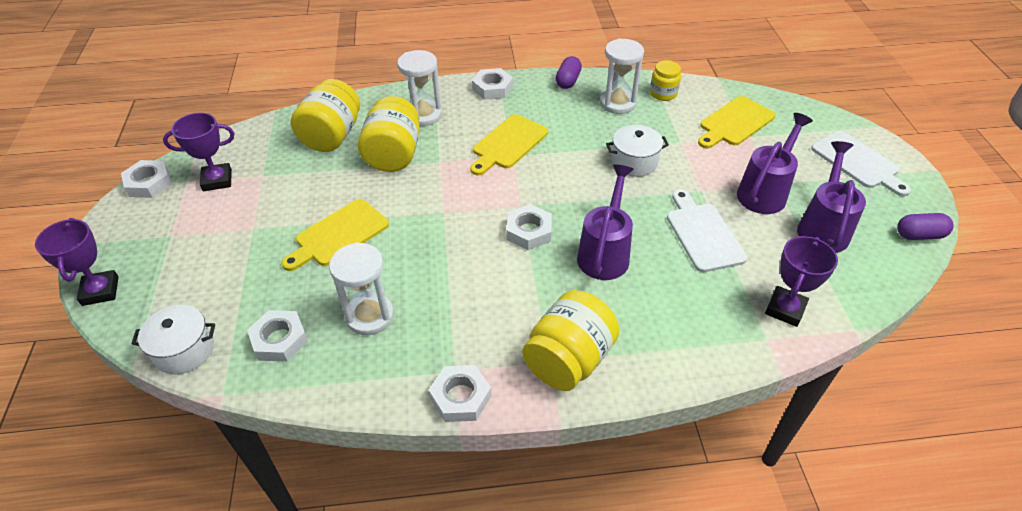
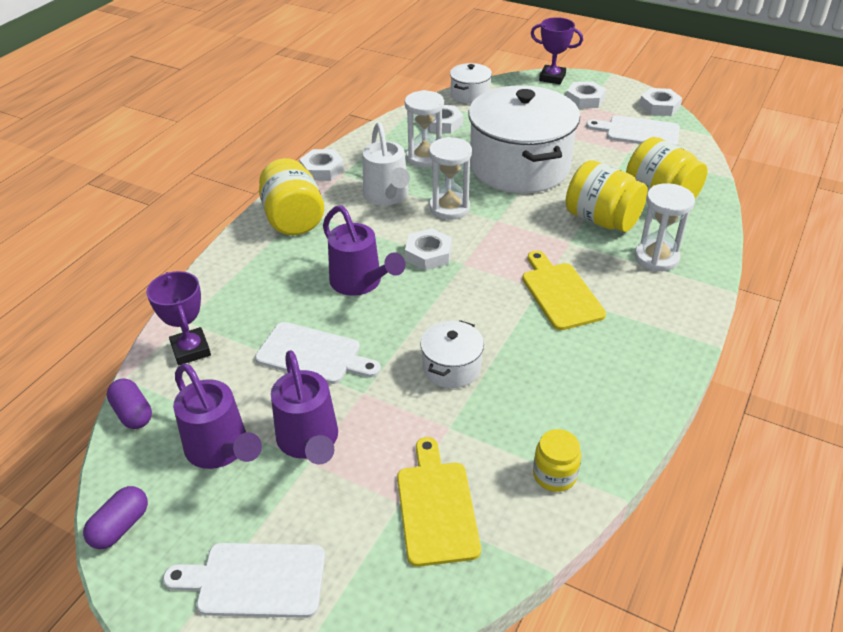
camera: 125 degrees right, 5 degrees down
(217, 180) = (638, 132): purple trophy -> white cutting board
(339, 235) = (519, 166): yellow cutting board -> white pot
(466, 306) = (387, 196): none -> white watering can
(492, 88) = (677, 325): white nut -> white nut (585, 99)
(568, 81) = (649, 397): purple capsule -> purple capsule (133, 413)
(617, 103) = (567, 416): white hourglass -> white hourglass (449, 208)

